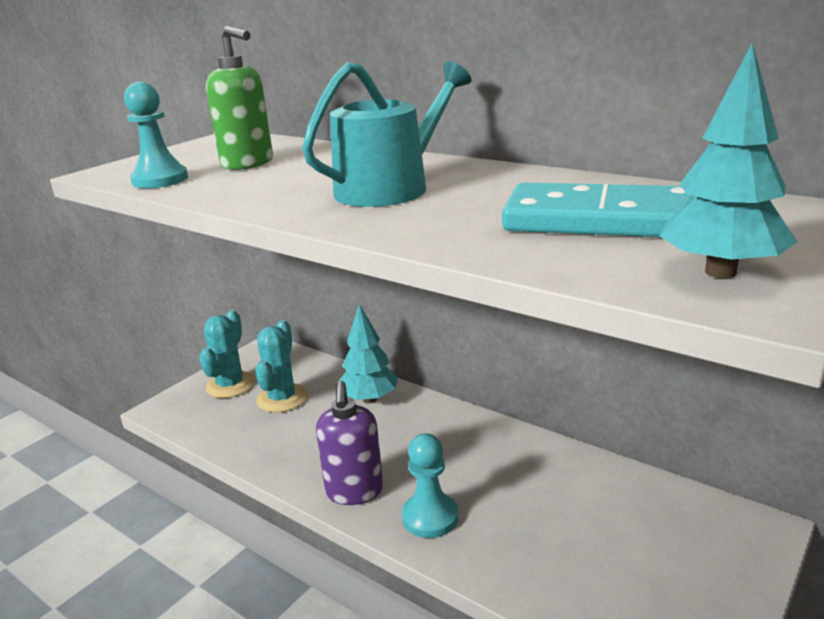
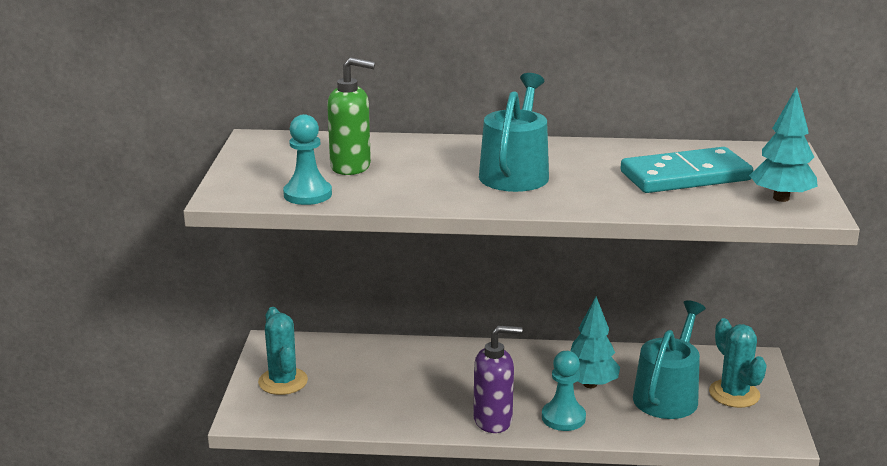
camera: 35 degrees left, 0 degrees up
(282, 398) = (348, 378): turquoise cactus -> turquoise cactus (734, 394)
(354, 492) = (493, 420): purple soap dispenser -> purple soap dispenser turned 60 degrees counterclockwise
(369, 399) = (424, 357): turquoise tree -> turquoise tree (590, 384)
(587, 535) = (668, 395): none -> turquoise watering can

